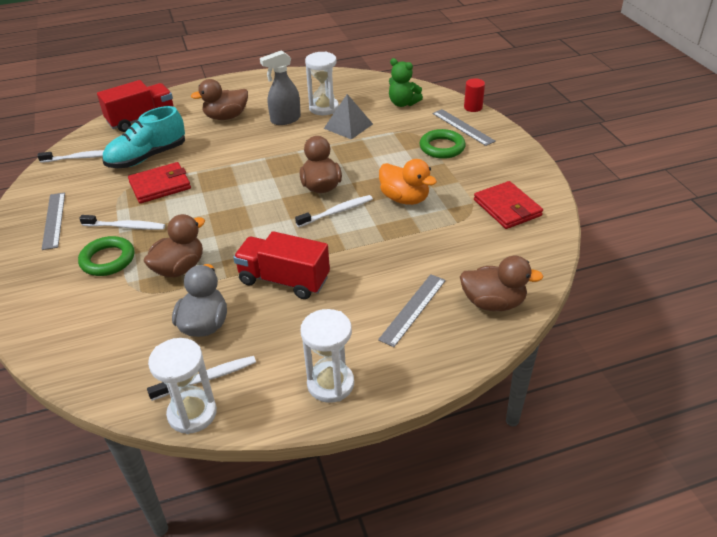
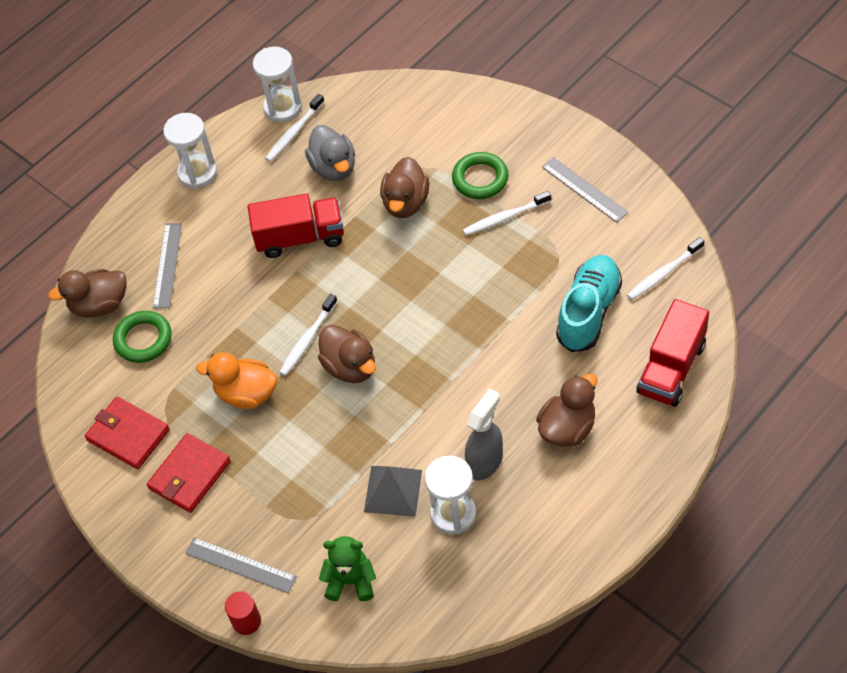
camera: 155 degrees right, 15 degrees up
(160, 185) = (527, 281): red wallet -> red wallet (189, 475)
(442, 147) = (247, 506): green ring -> green ring (143, 339)

